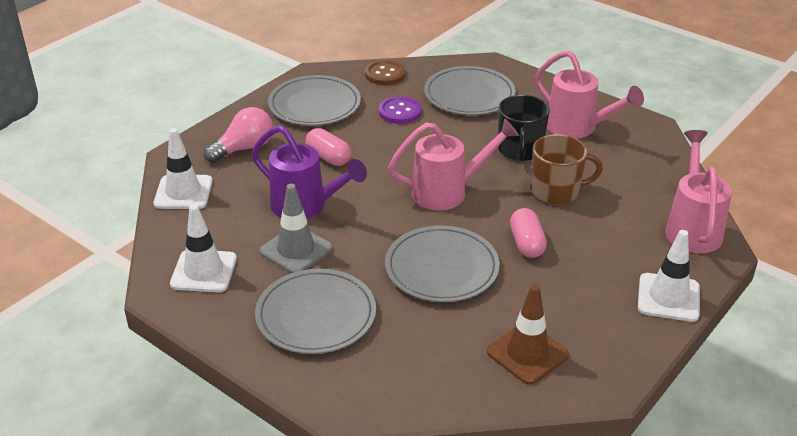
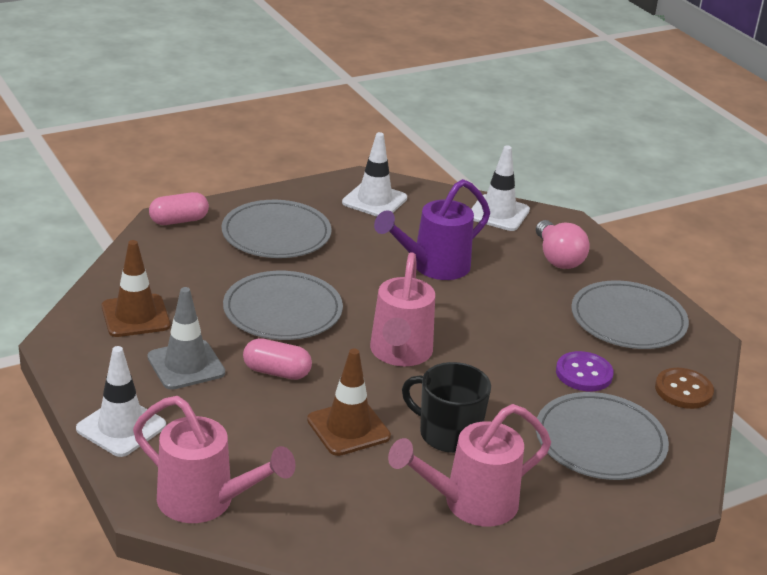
camera: 110 degrees right, 5 degrees down
(296, 250) = (370, 246): grey traffic cone -> grey traffic cone (186, 365)
(328, 157) = (512, 301): pink capsule -> pink capsule (179, 221)
(556, 191) = (348, 428): brown mug -> brown traffic cone

